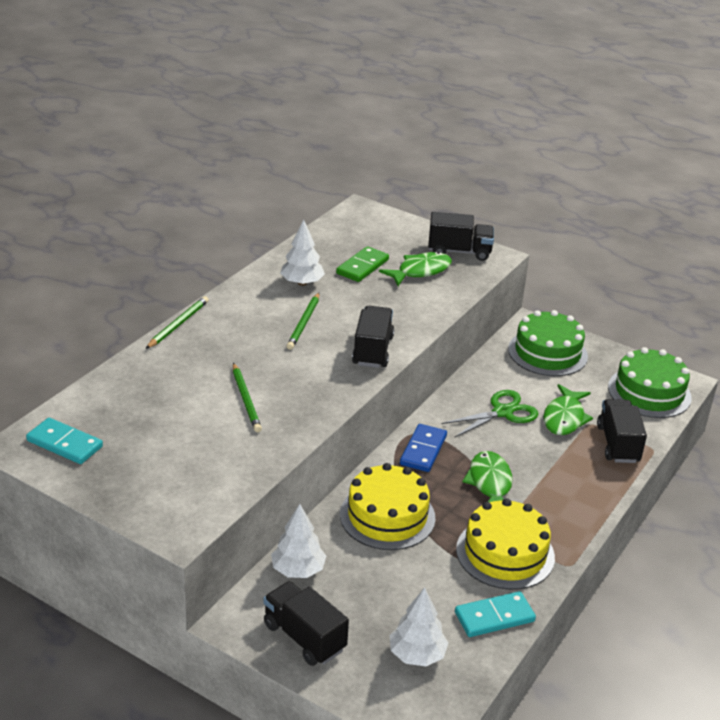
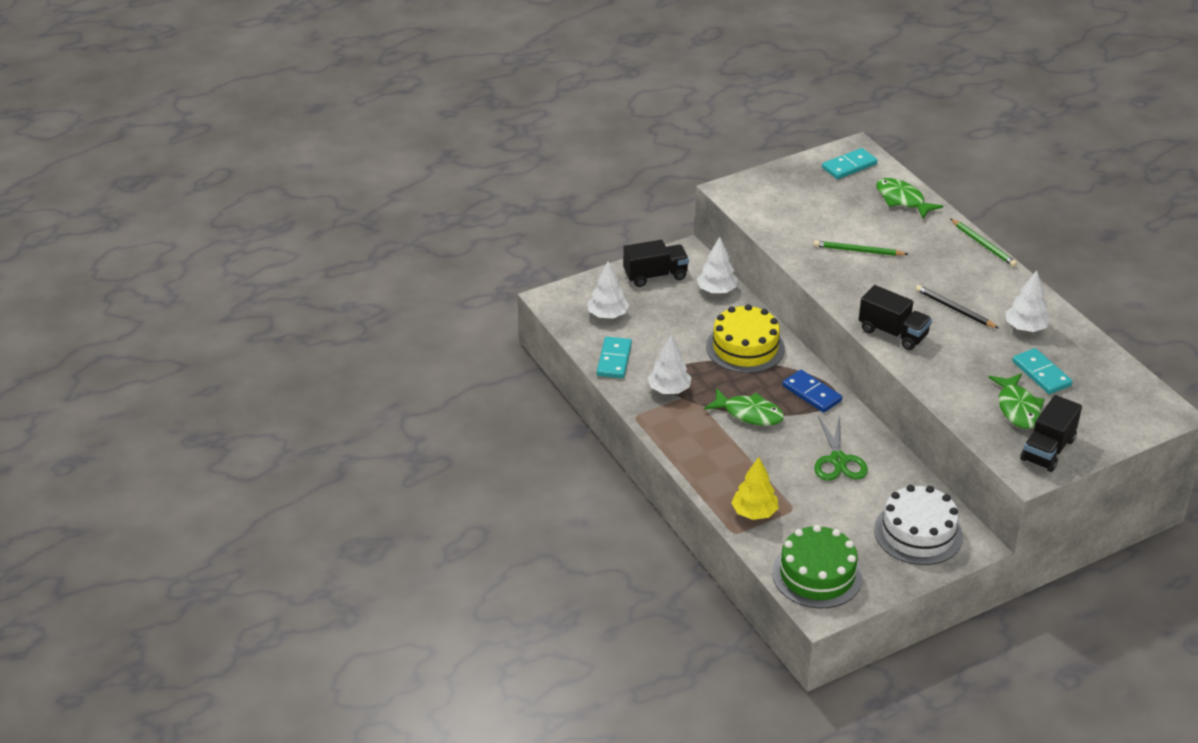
camera: 120 degrees right, 5 degrees up
(304, 323) = (954, 309): green pencil -> black pencil
(362, 267) = (1041, 373): green domino -> turquoise domino
(505, 553) = (669, 389): yellow cake -> white tree
(547, 352) = (918, 533): green cake -> white cake
(564, 418) = (809, 496): green fish -> green fish (902, 200)
(618, 444) = (754, 513): black truck -> yellow tree

